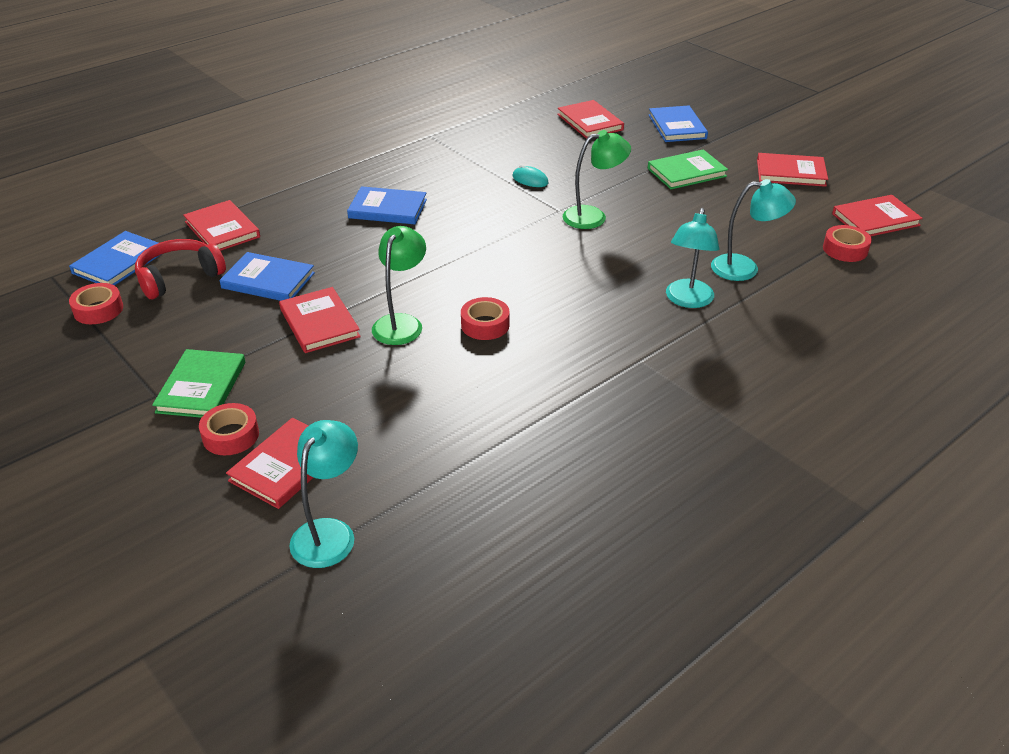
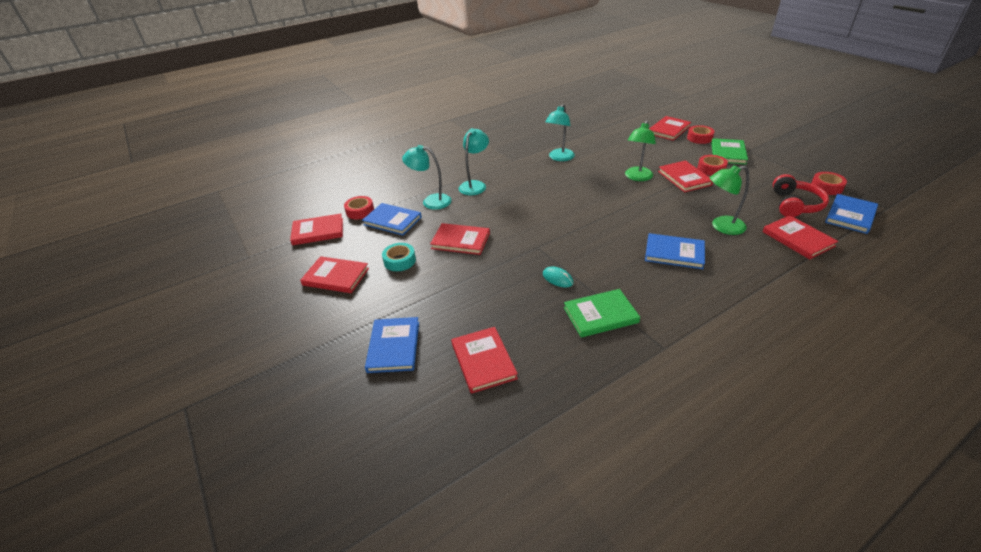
camera: 170 degrees left, 0 degrees up
(179, 277) = (795, 205): red headphones -> red headphones turned 45 degrees counterclockwise
(268, 280) = (732, 201): blue book -> blue book (392, 221)
(329, 532) = (642, 115): turquoise lamp -> turquoise lamp (559, 158)
(485, 325) = (590, 176): red tape -> red tape (711, 169)
(593, 216) = (513, 241): green lamp -> green lamp (721, 227)
(664, 214) = (460, 241): none -> red book
(686, 172) = (421, 281): green book -> green book (600, 315)
(727, 190) = (400, 261): none -> turquoise tape

